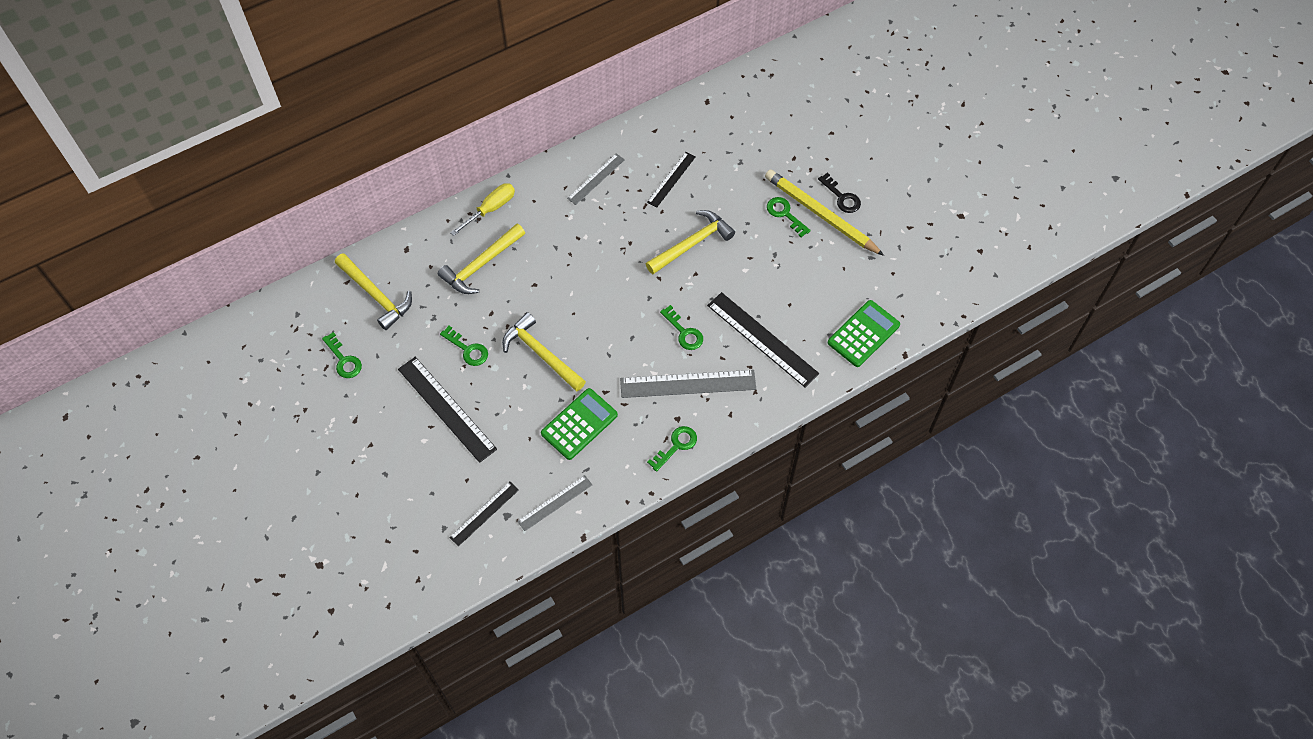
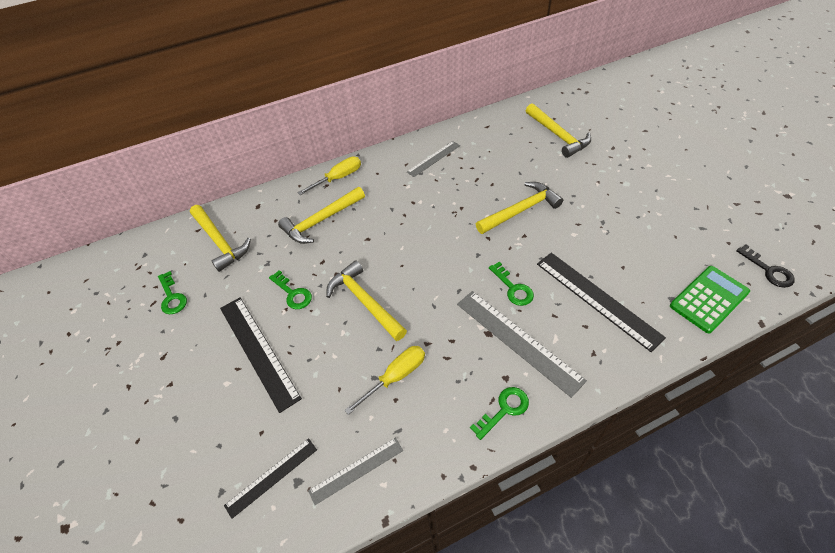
camera: 10 degrees right, 10 degrees down
(579, 424) = (395, 377): green calculator -> yellow screwdriver
(671, 179) = (501, 160): black ruler -> none
(688, 384) = (517, 341): grey ruler -> grey ruler turned 45 degrees clockwise
(735, 142) = (558, 135): none -> yellow hammer
(785, 214) = (609, 189): green key -> none
(821, 214) = (645, 190): yellow pencil -> none
(842, 197) = (663, 177): black key -> black key (768, 270)

